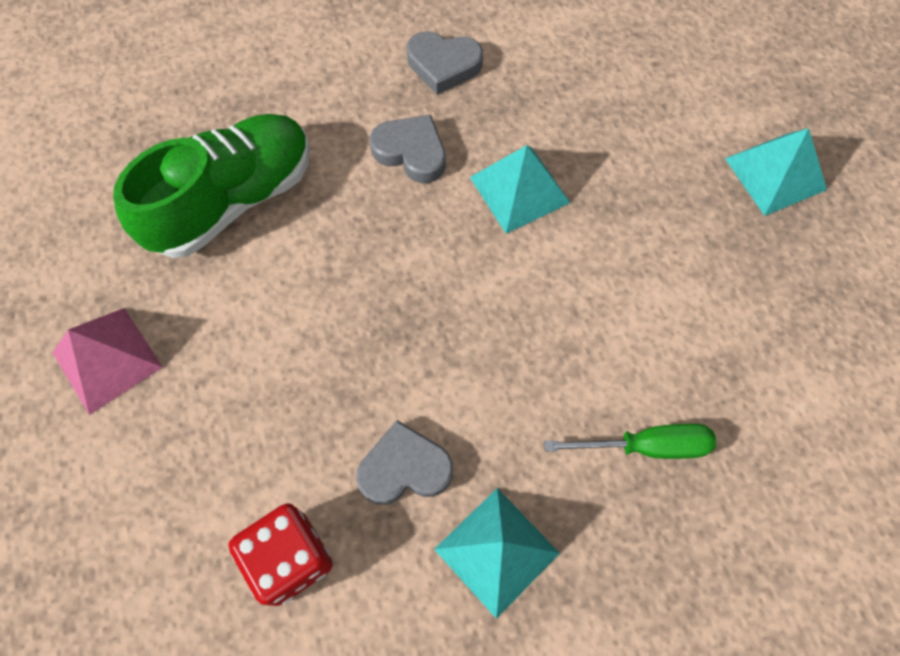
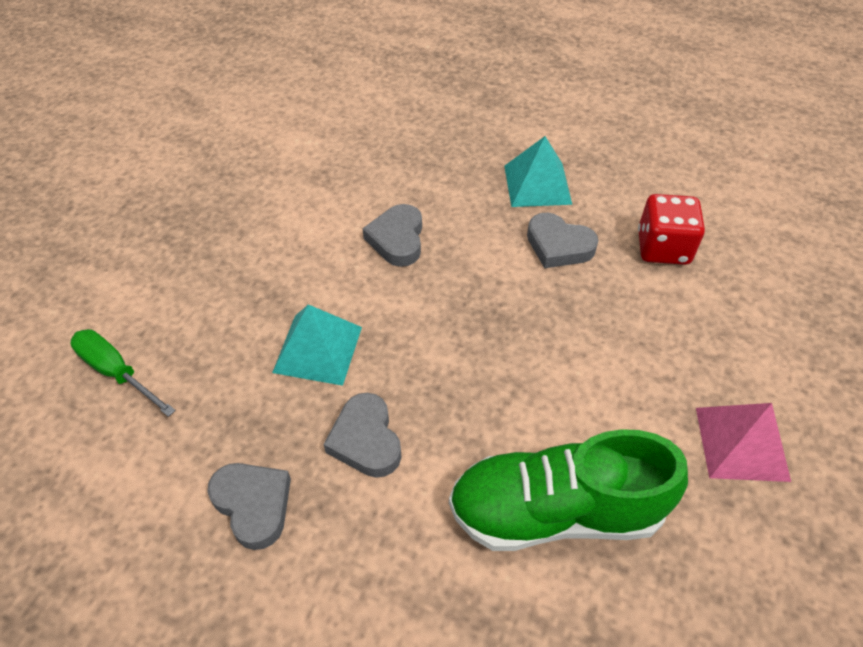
camera: 140 degrees left, 15 degrees down
(569, 347) = (397, 239): none -> grey heart
(646, 446) = (409, 175): green screwdriver -> green screwdriver (116, 372)
(775, 174) = (148, 241): turquoise pyramid -> none

